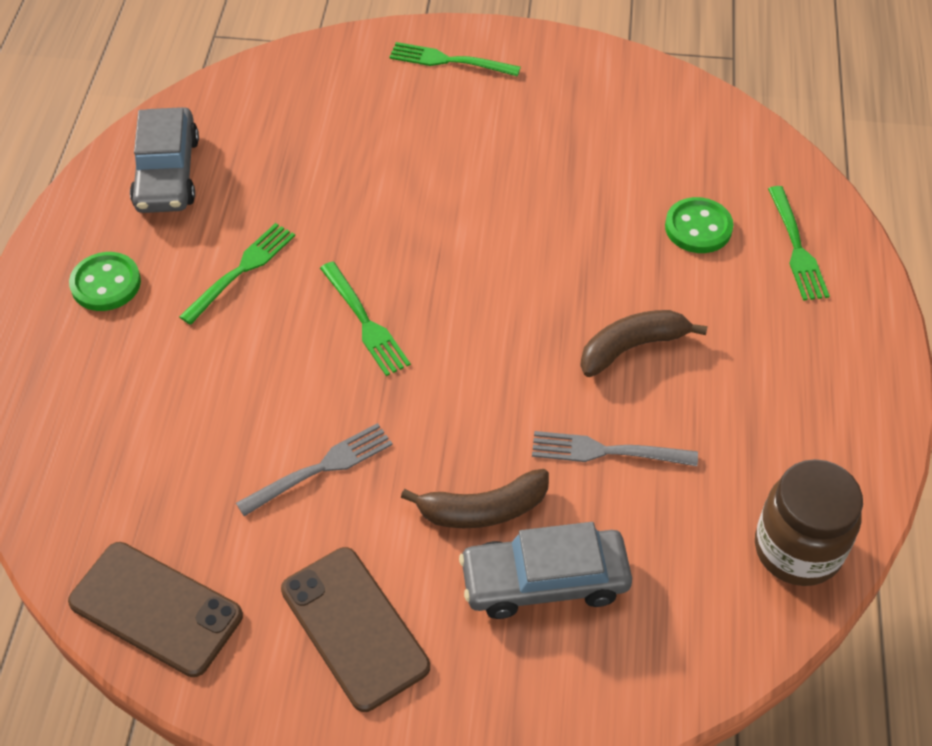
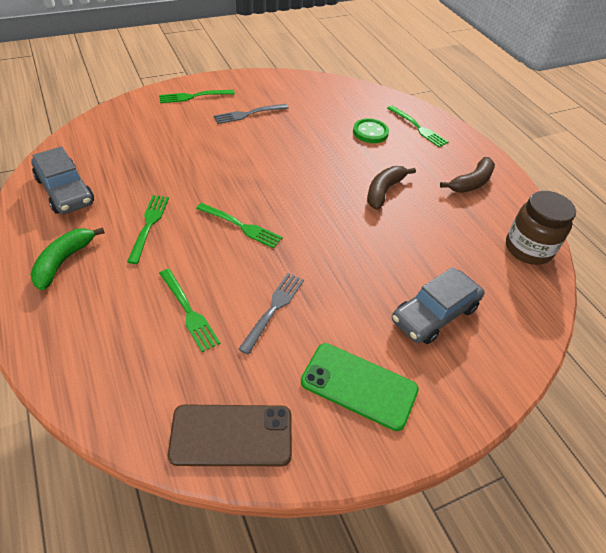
camera: 35 degrees left, 5 degrees down
(106, 284) = (64, 261): green button -> green banana
(211, 422) = (188, 311): none -> green fork
(354, 628) = (359, 386): brown phone -> green phone
(483, 509) = (376, 293): brown banana -> brown banana (471, 182)
(607, 451) = (412, 241): grey fork -> grey fork (248, 114)

